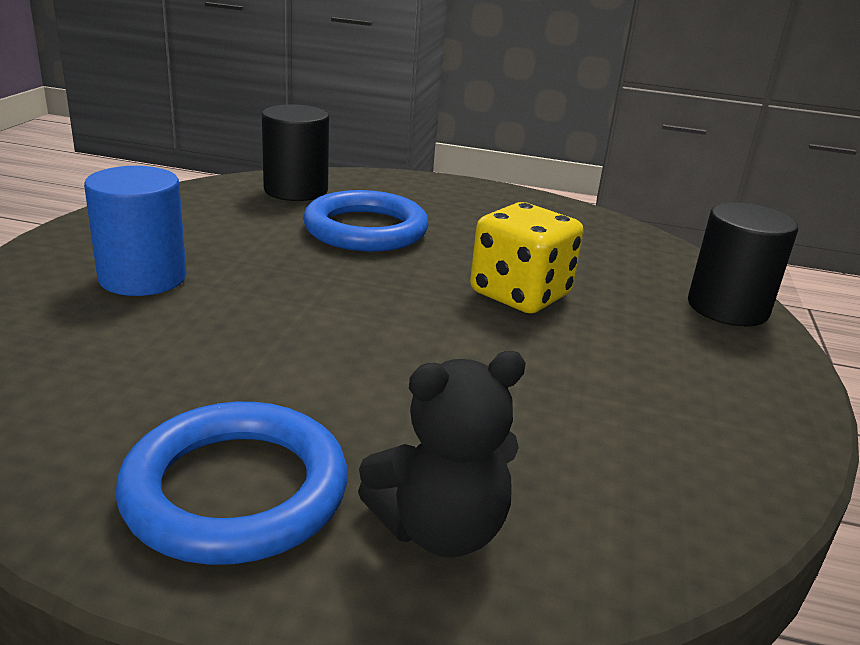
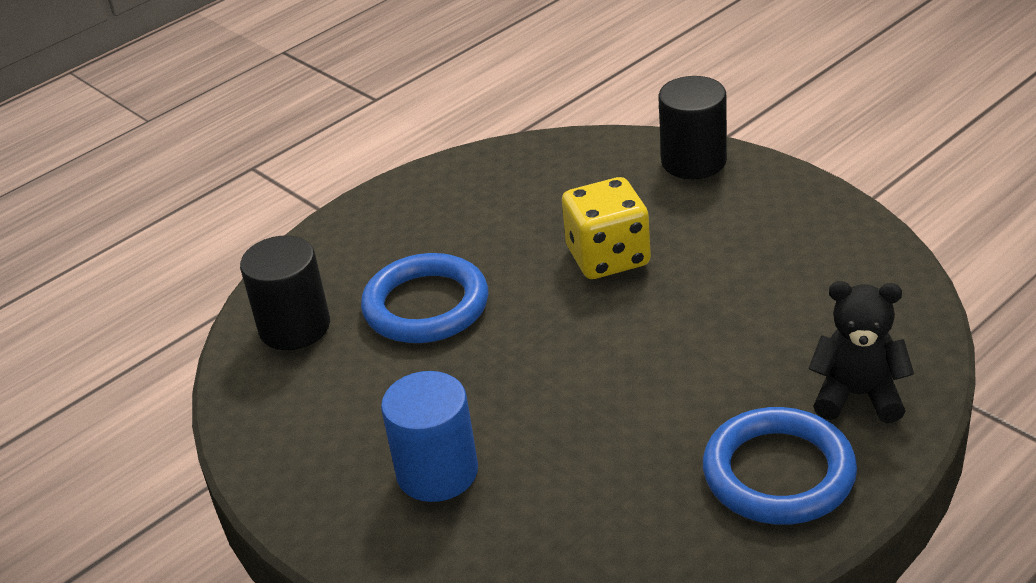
camera: 50 degrees left, 10 degrees up
(440, 529) = (858, 395): black teddy bear -> black teddy bear turned 90 degrees counterclockwise

